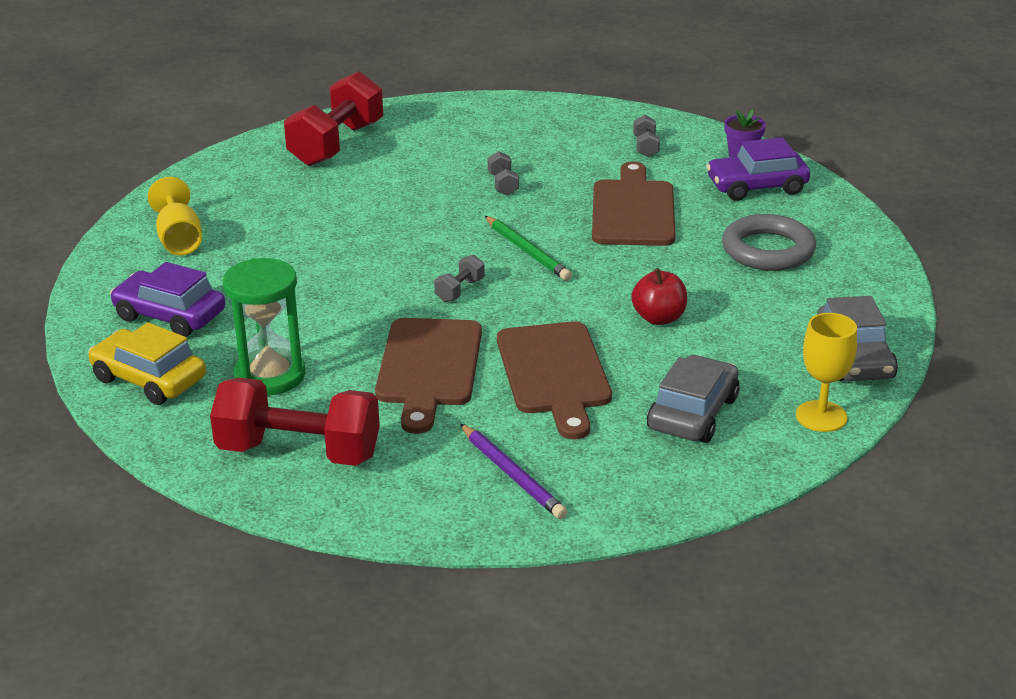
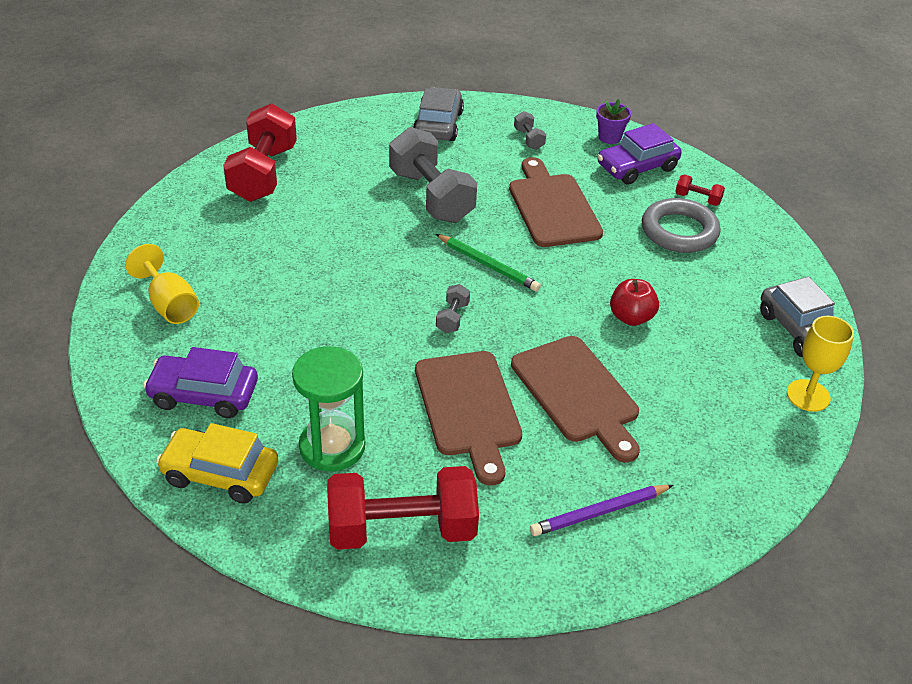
camera: 20 degrees left, 10 degrees up
(503, 184) = (431, 196): grey dumbbell -> grey dumbbell, size x2.34
(512, 475) = (599, 512): purple pencil -> purple pencil turned 120 degrees clockwise
(693, 413) = (709, 413): grey car -> grey car (438, 124)
(810, 224) = (697, 199): none -> red dumbbell

